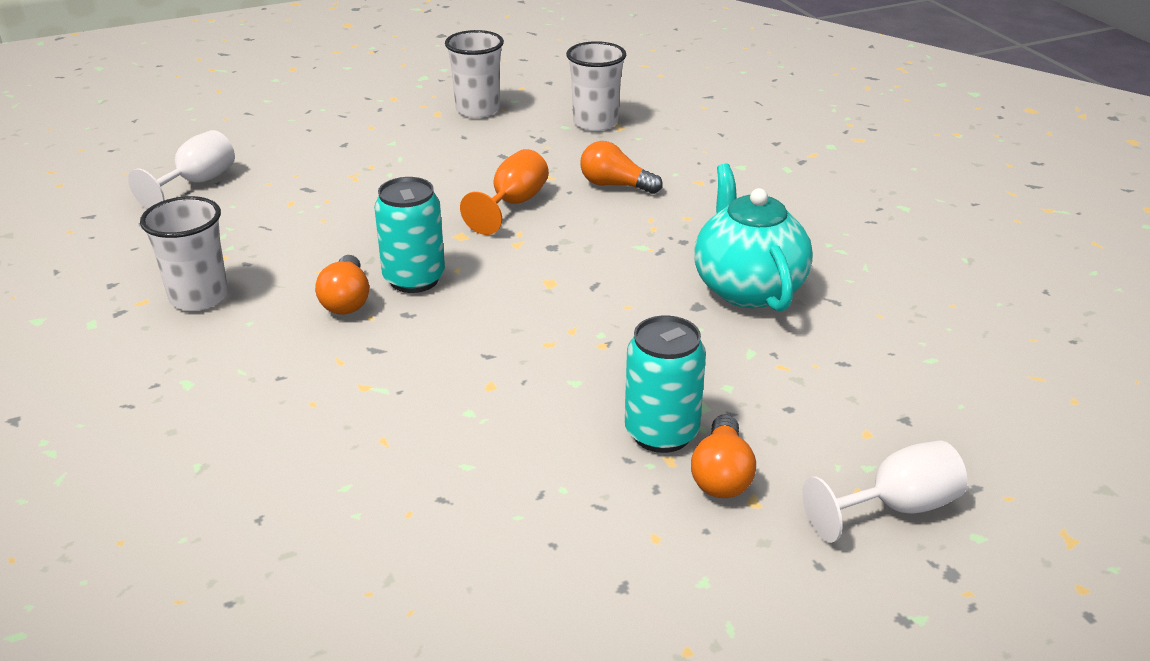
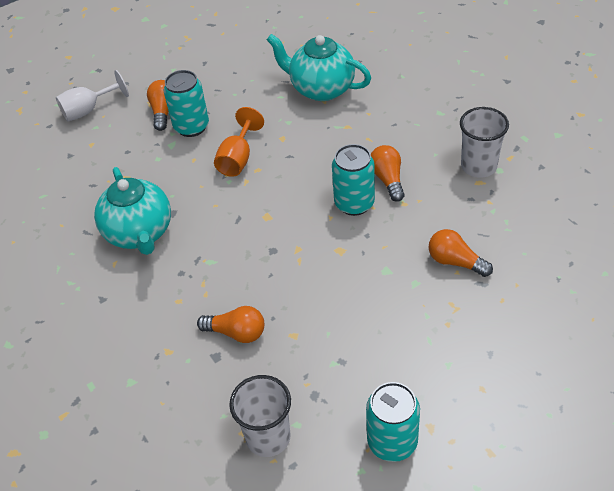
camera: 175 degrees right, 15 degrees up
(197, 183) = (573, 274): white goblet -> none
(322, 208) = (455, 262): none -> orange light bulb
(376, 467) = (321, 88): none -> turquoise teapot
(477, 110) = (392, 442): white cup -> turquoise can
(513, 204) = (313, 292): orange goblet -> orange goblet (238, 159)

